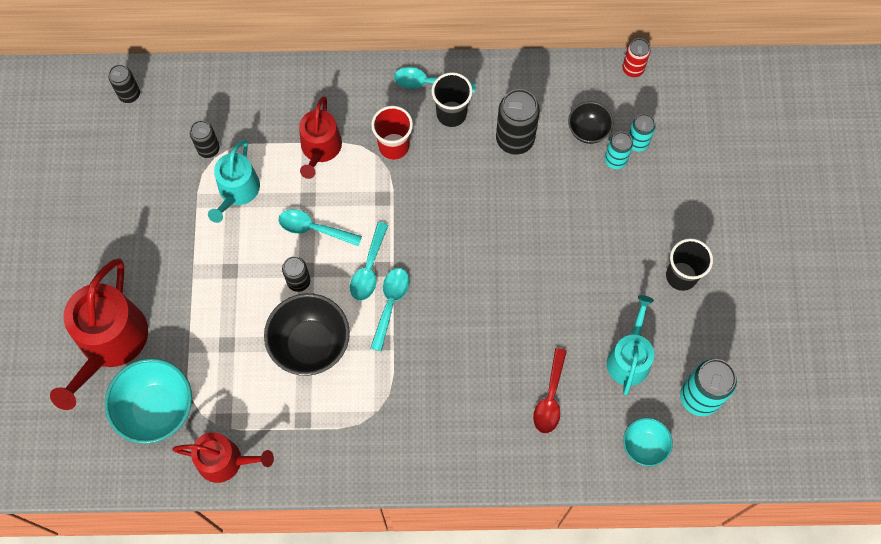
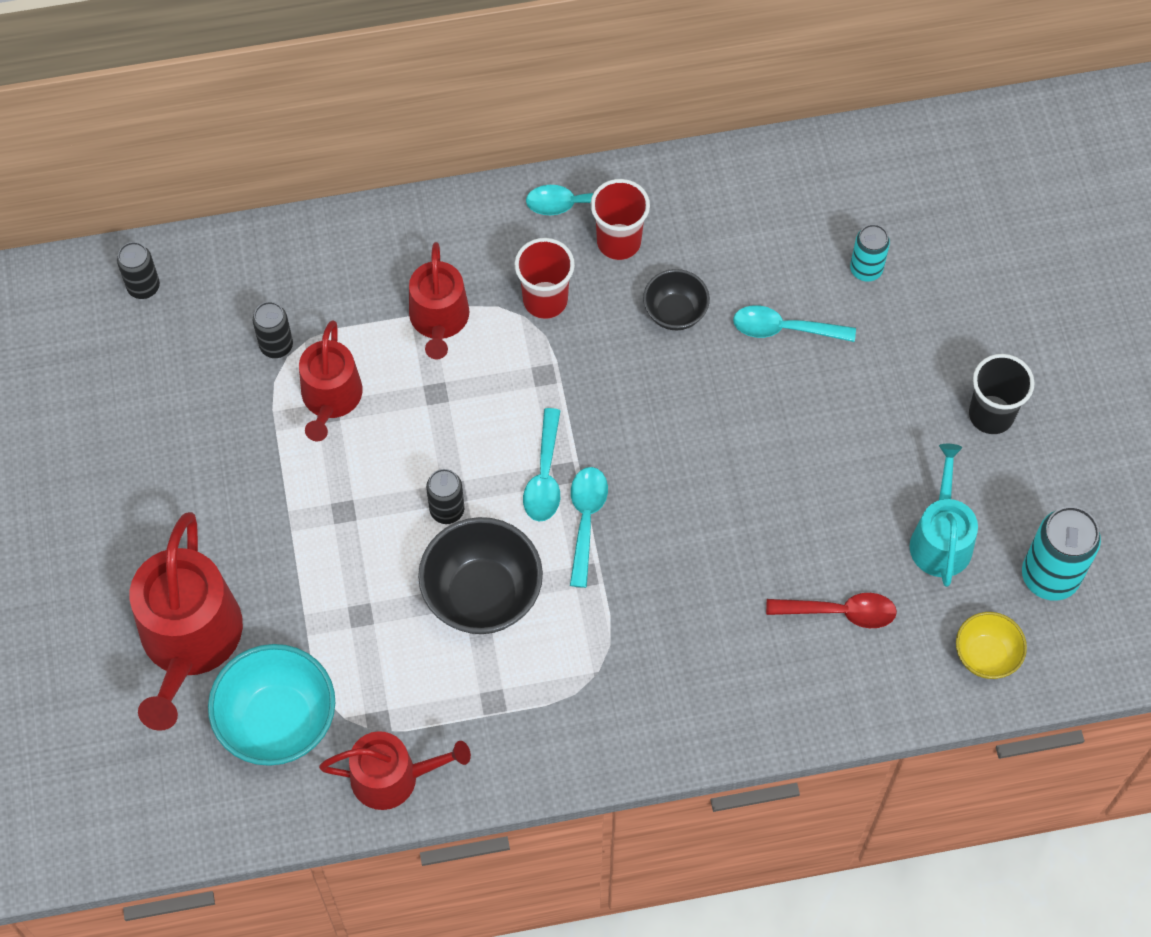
camera: 10 degrees left, 5 degrees down
(237, 191) = (330, 398): turquoise watering can -> red watering can
(314, 229) = (453, 433): turquoise spoon -> turquoise spoon (784, 329)
(451, 114) = (619, 242): black cup -> red cup
(515, 139) = (717, 263): black can -> none
(550, 398) = (840, 612): red spoon -> red spoon turned 90 degrees counterclockwise
(588, 130) = (819, 235): black bowl -> black bowl (675, 312)
(633, 69) = (865, 139): red can -> none
(637, 142) = (892, 240): turquoise can -> none
(644, 446) = (986, 656): turquoise bowl -> yellow bowl

